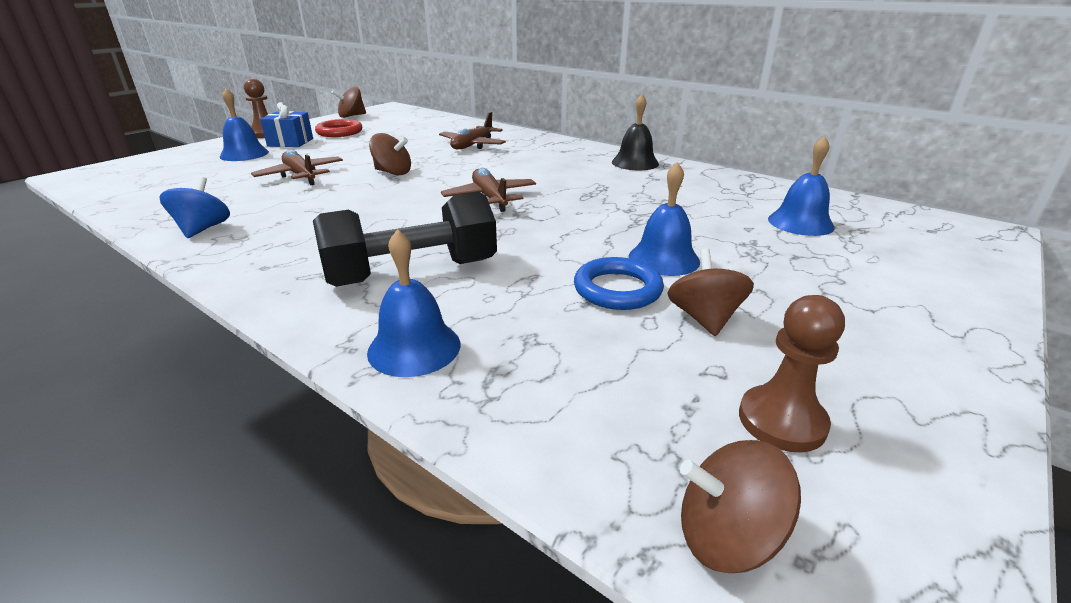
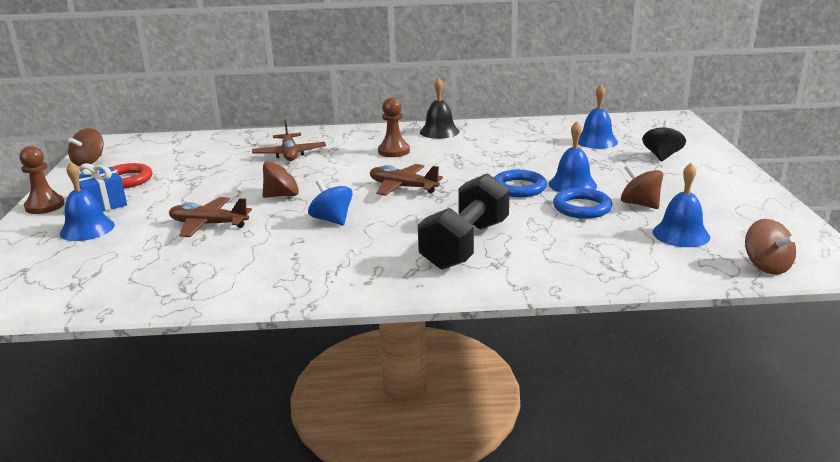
camera: 40 degrees left, 5 degrees down
(203, 229) = (248, 285): blue spinning top -> blue spinning top (332, 220)
(414, 347) = (552, 272): blue bell -> blue bell (681, 234)
(594, 239) = (519, 188): none -> blue ring
(727, 537) = (766, 266): brown spinning top -> brown spinning top turned 75 degrees counterclockwise
(781, 421) = (727, 228): brown pawn -> brown pawn (394, 151)
(867, 271) = (662, 156): none -> black spinning top

